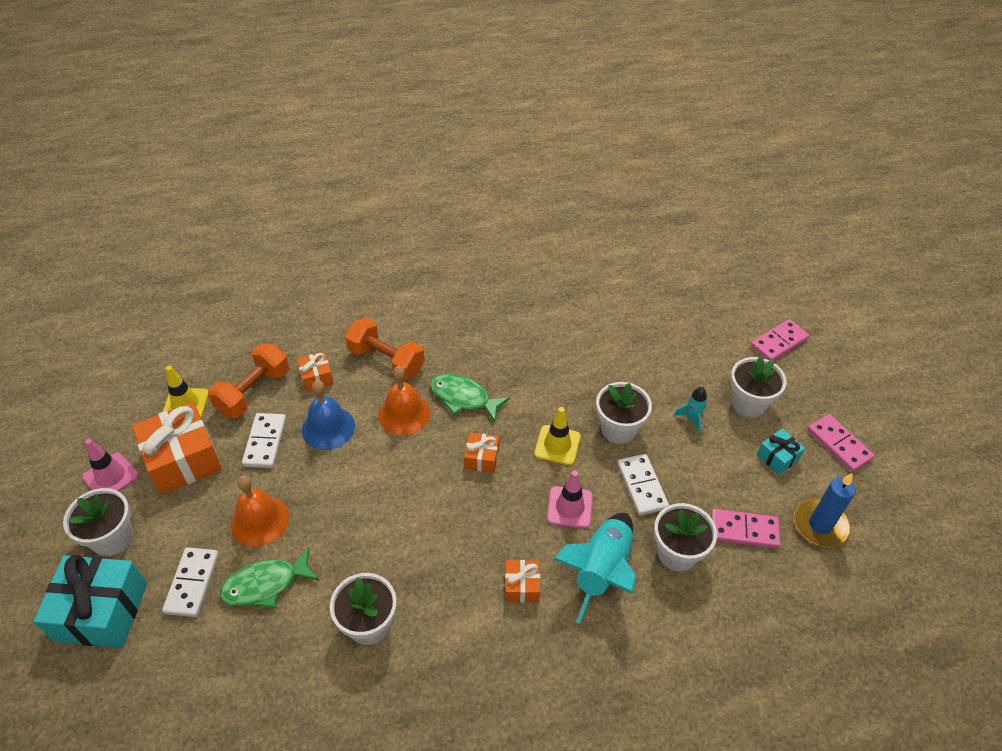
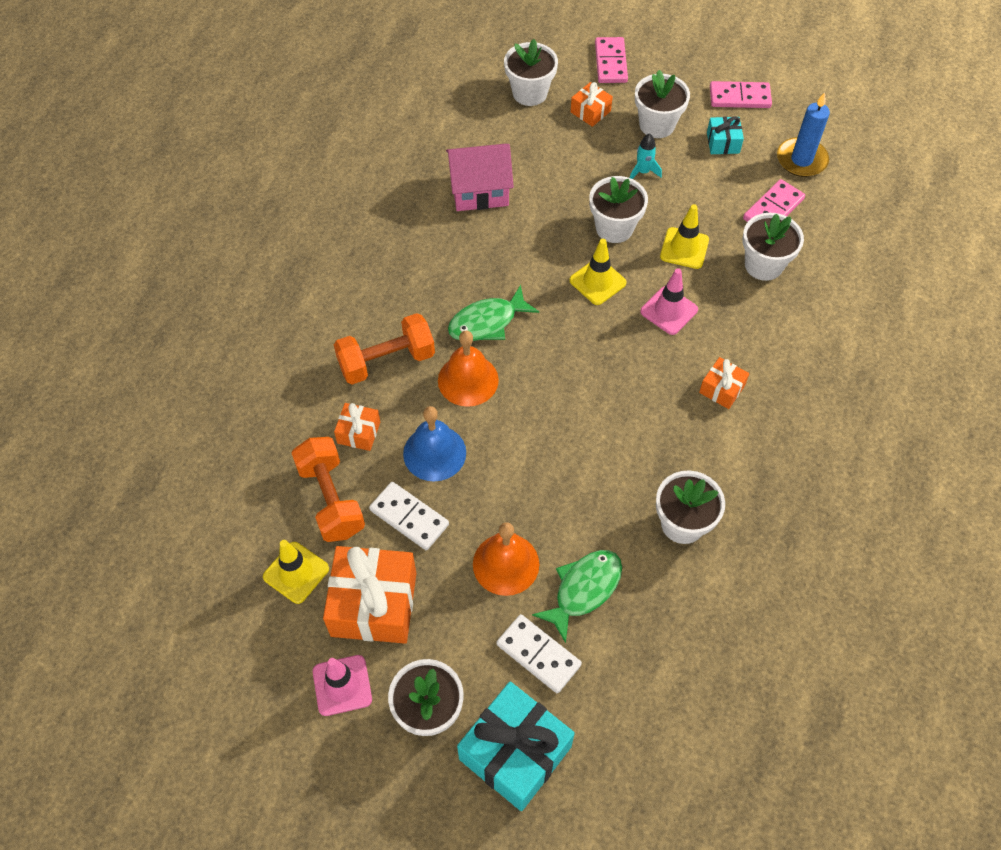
camera: 55 degrees left, 10 degrees up
(265, 584) = (584, 590): green fish -> green fish turned 150 degrees counterclockwise
(482, 458) = (569, 346): orange gift -> orange gift (590, 112)
(576, 332) = (479, 191): none -> pink house
(601, 570) = (744, 325): turquoise rocket -> none
(641, 486) = (684, 248): white domino -> yellow traffic cone
(696, 311) = (530, 93): none -> white flower pot

